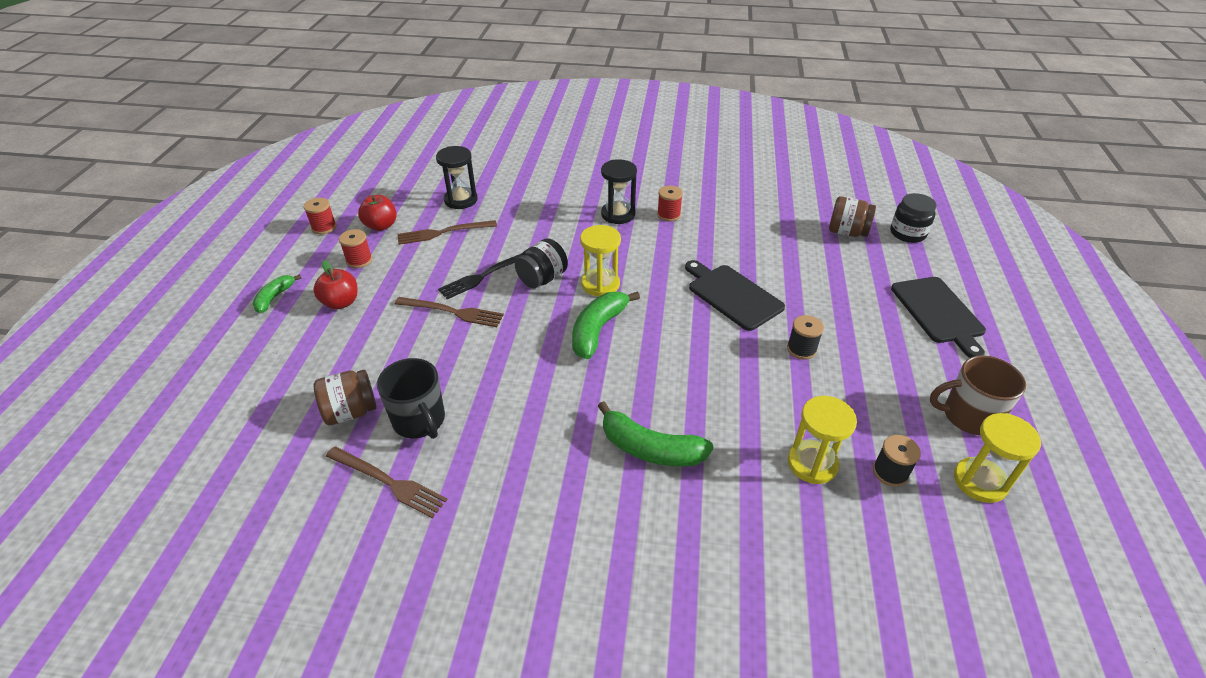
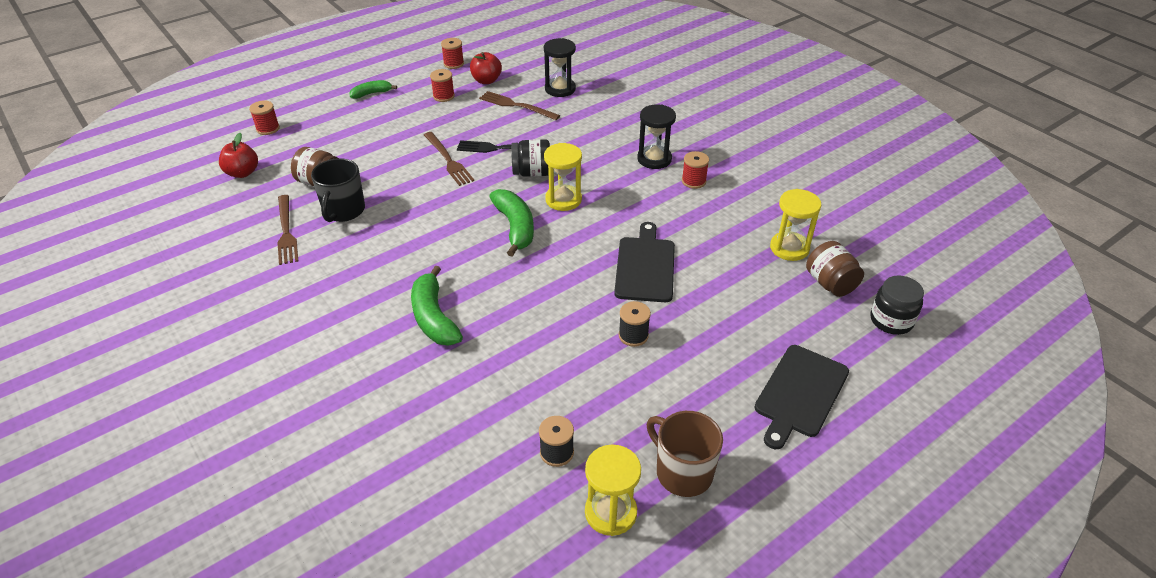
camera: 45 degrees right, 0 degrees up
(197, 399) = (268, 129): none -> red spool
(341, 302) = (399, 117): red apple -> red apple (242, 173)
(598, 330) = (515, 227): green banana -> green banana turned 90 degrees clockwise
(812, 463) = (514, 404): yellow hourglass -> yellow hourglass (789, 248)

